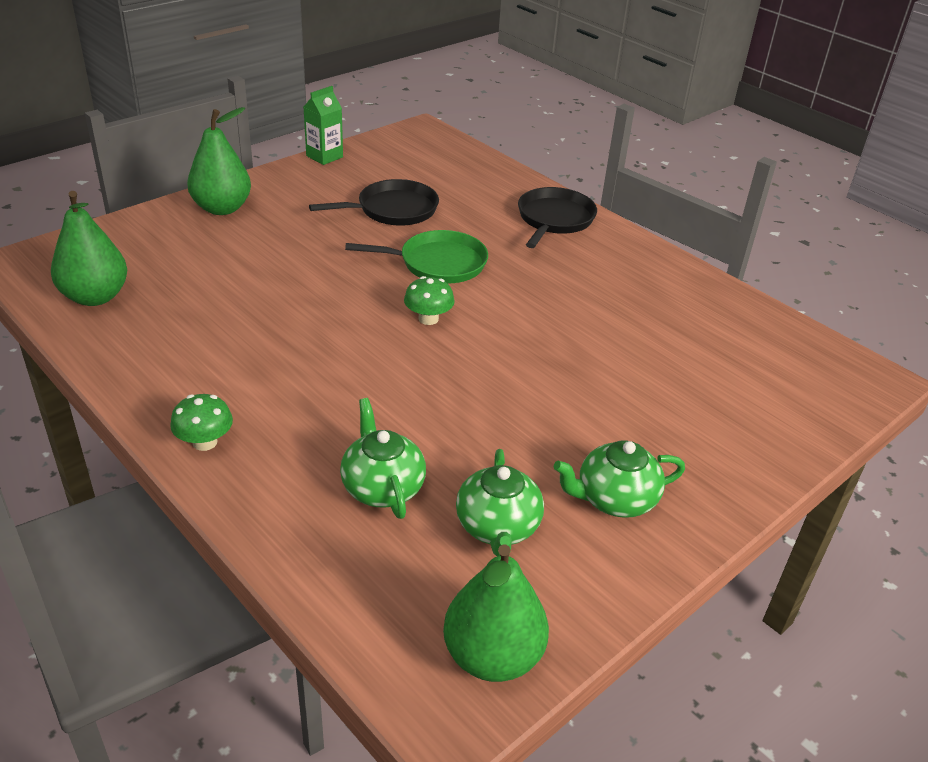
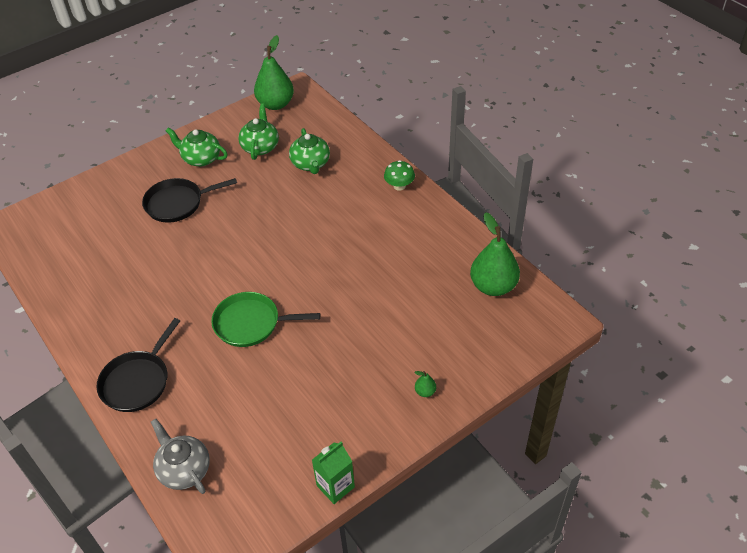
camera: 170 degrees left, 10 degrees up
(222, 208) = (425, 392): green pear -> green pear, size x0.41
(393, 210) = (276, 393): black pan -> black pan (177, 203)
(428, 319) = (268, 269): green mushroom -> none
(473, 167) = (184, 469): none -> grey teapot
(614, 499) = (201, 158): green teapot -> green teapot turned 150 degrees counterclockwise

